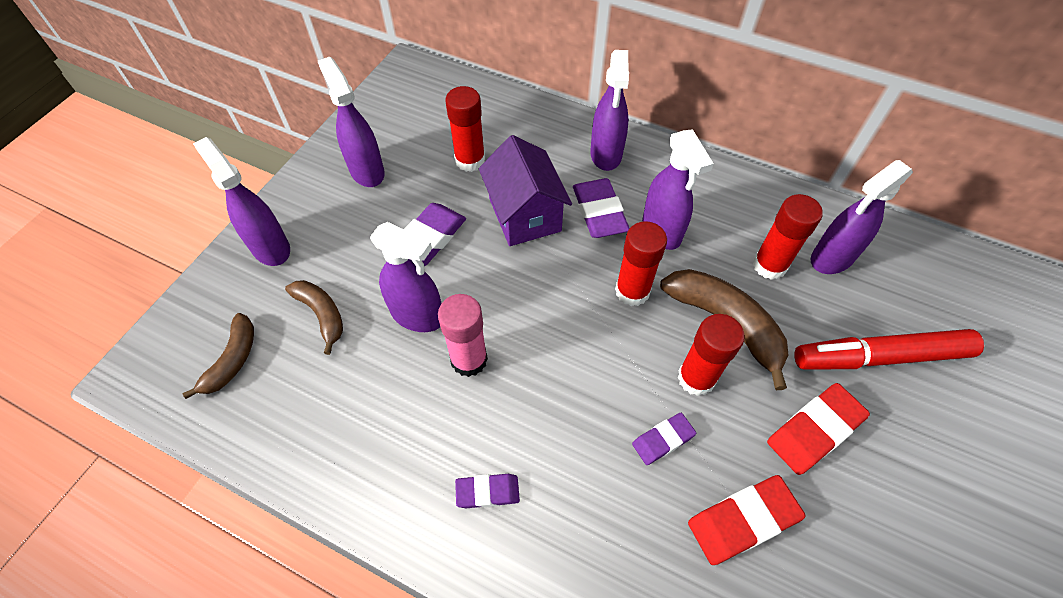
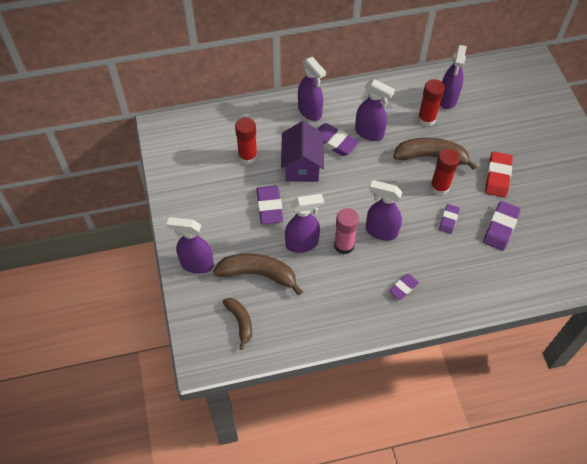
camera: 40 degrees left, 0 degrees up
(322, 314) = (258, 274): brown banana -> brown banana, size x1.64
(366, 171) = (201, 196): purple spray bottle -> purple spray bottle (381, 231)
(525, 215) = (302, 166): purple house -> purple house turned 60 degrees clockwise
(632, 291) = (382, 169): red glue stick -> none
(743, 521) = (500, 228): red eraser -> purple eraser
(880, 357) = (497, 130): red marker -> none

